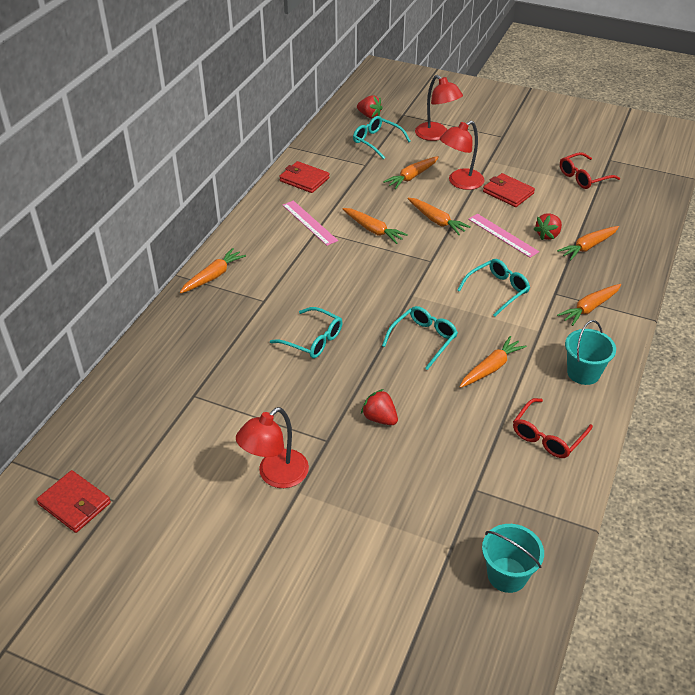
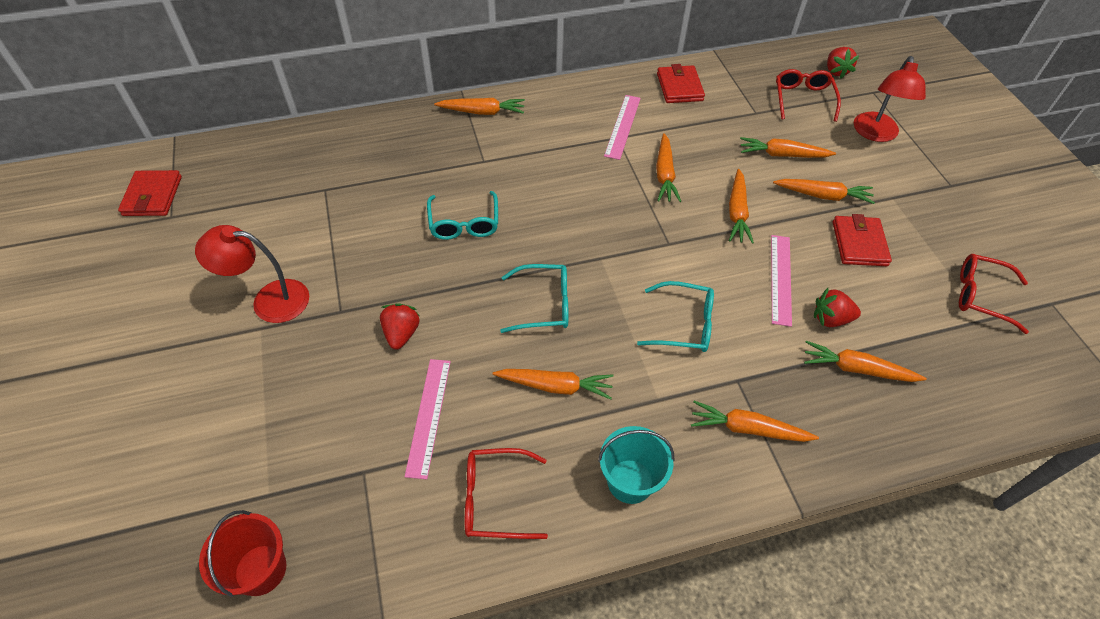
camera: 50 degrees right, 10 degrees up
(376, 141) = (803, 99): turquoise glasses -> red glasses
(460, 182) = (823, 195): red lamp -> orange carrot
(460, 437) = (428, 416): none -> pink ruler
(507, 575) = (260, 570): turquoise bucket -> red bucket

